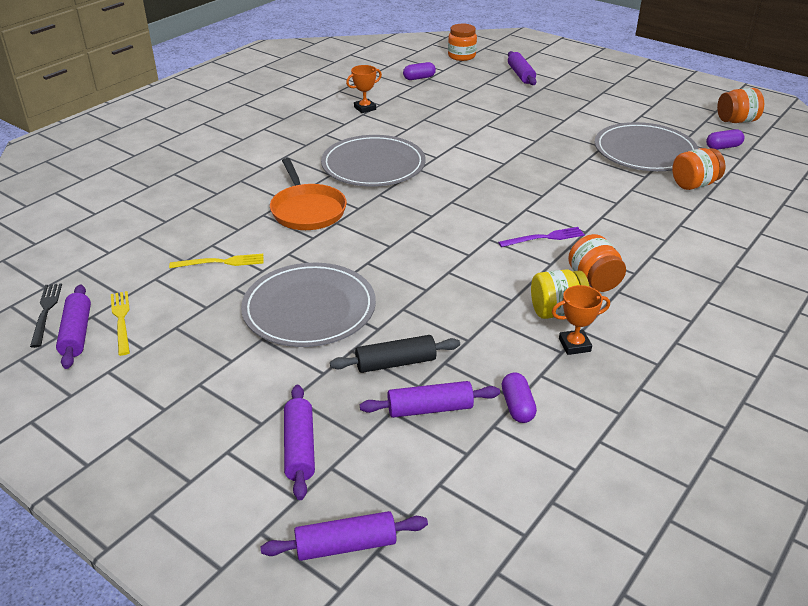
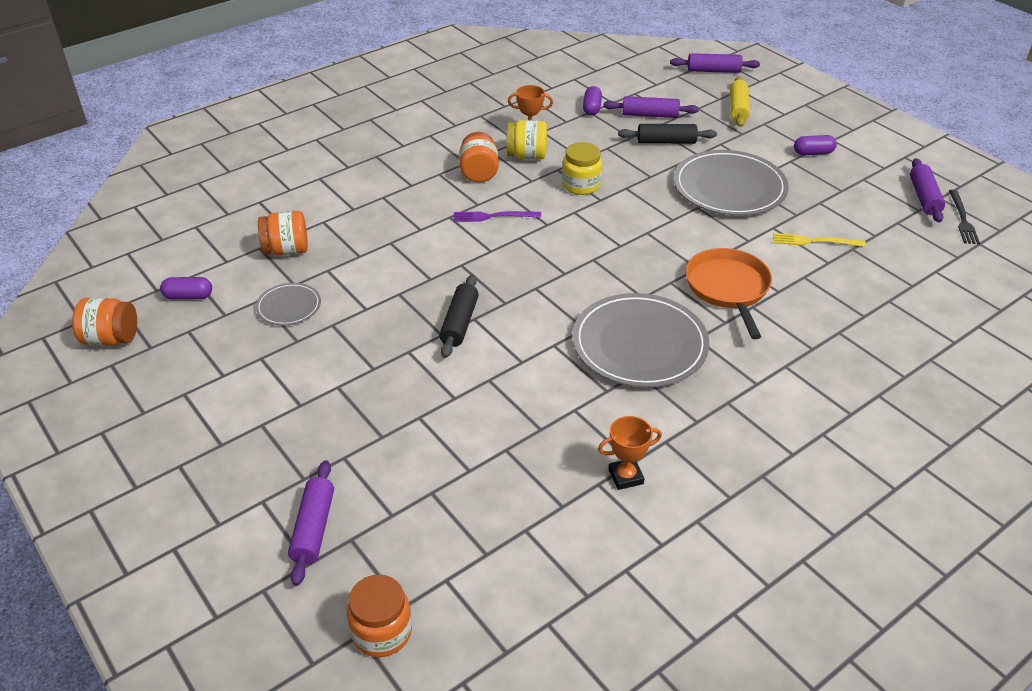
camera: 165 degrees left, 5 degrees up
(121, 320) = (890, 202): yellow fork -> none
(300, 448) = (738, 109): purple rolling pin -> yellow rolling pin
(419, 78) = (503, 558): purple capsule -> purple capsule (813, 153)
(476, 284) = (581, 185): none -> yellow jar
(512, 159) = (459, 323): none -> black rolling pin
(645, 151) = (289, 306): grey plate -> grey plate, size x0.49

